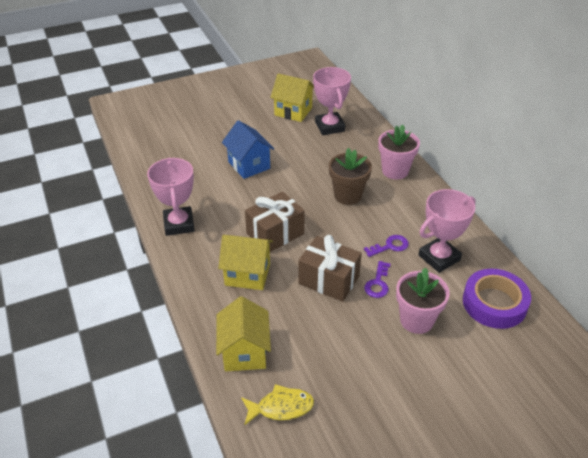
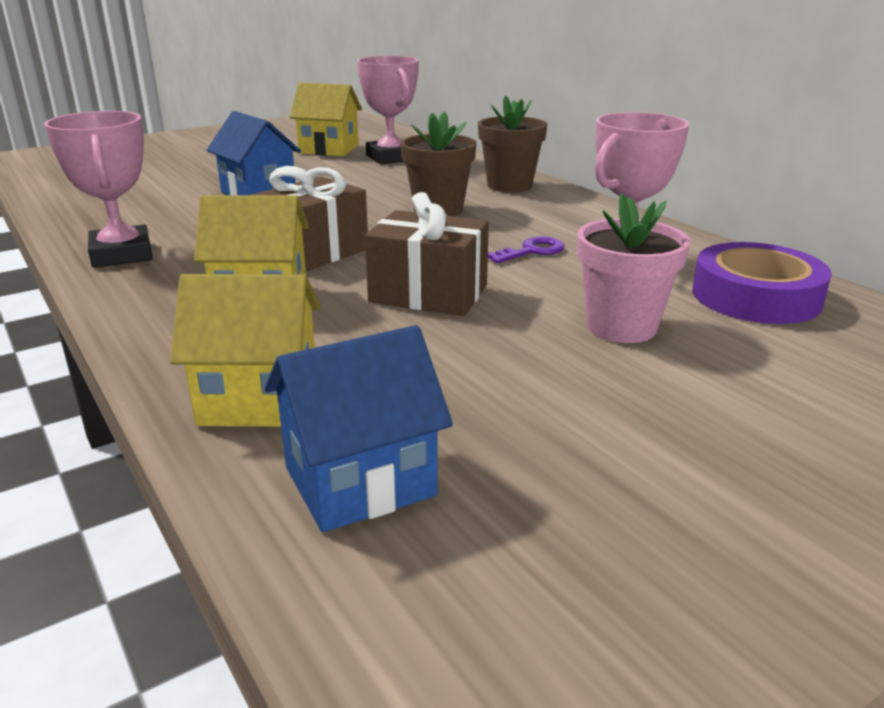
camera: 10 degrees left, 15 degrees down
(244, 352) = (260, 400): yellow house -> yellow house turned 75 degrees counterclockwise
(281, 407) = (359, 481): yellow fish -> blue house
(377, 283) = (525, 290): purple key -> none
(395, 171) = (509, 185): pink flower pot -> brown flower pot

